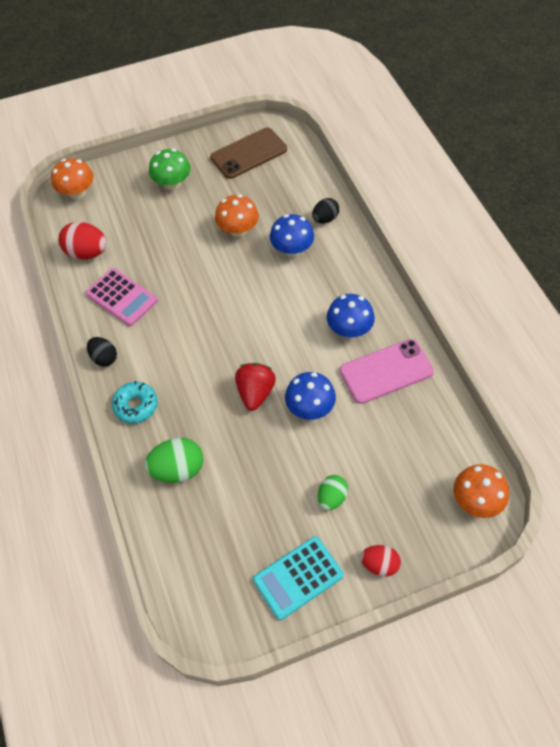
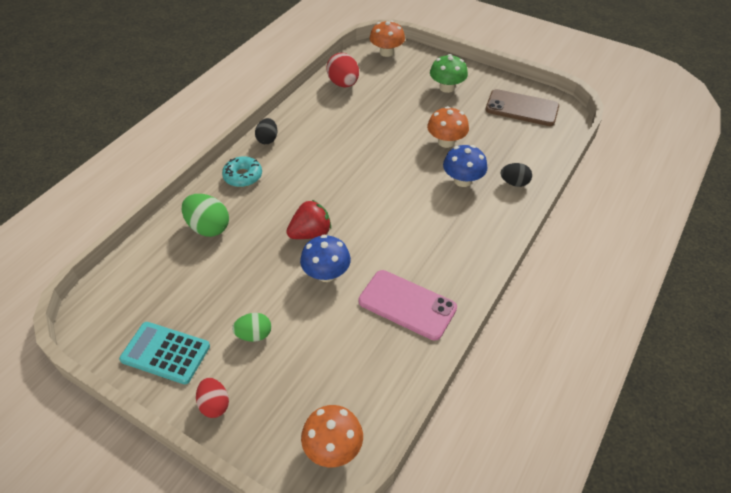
camera: 50 degrees right, 10 degrees down
(122, 297) = (324, 119): pink calculator -> none
(349, 329) = (424, 257): blue mushroom -> none

